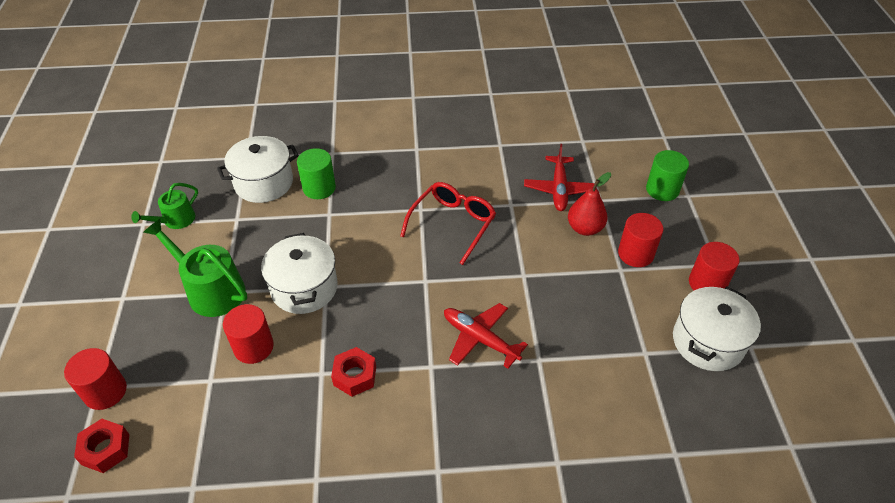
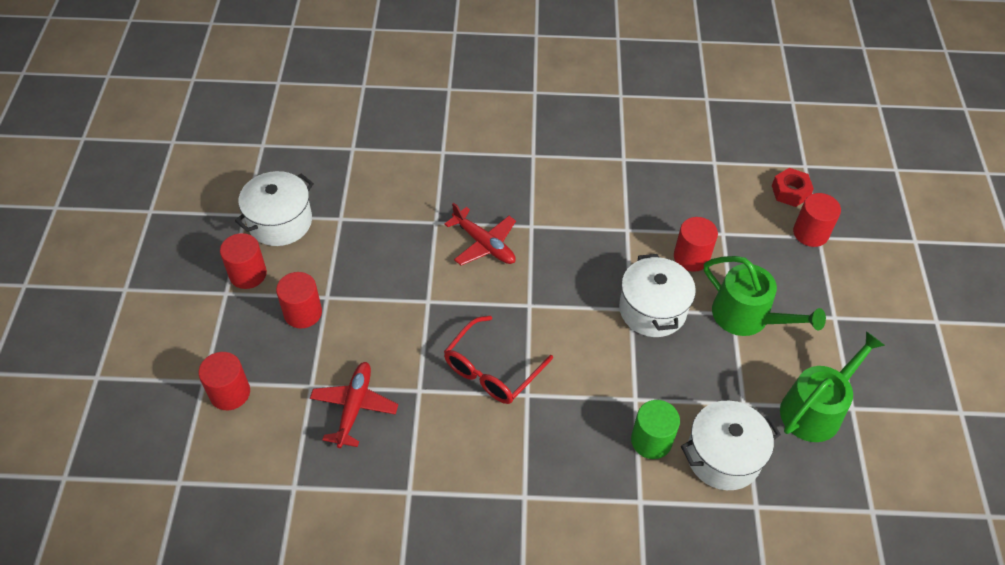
camera: 175 degrees left, 5 degrees up
(175, 220) = (815, 409): green watering can -> green watering can, size x1.66
(355, 376) = (598, 225): red nut -> none
(585, 228) = (344, 349): red pear -> none
(662, 190) = (230, 393): green cylinder -> red cylinder

